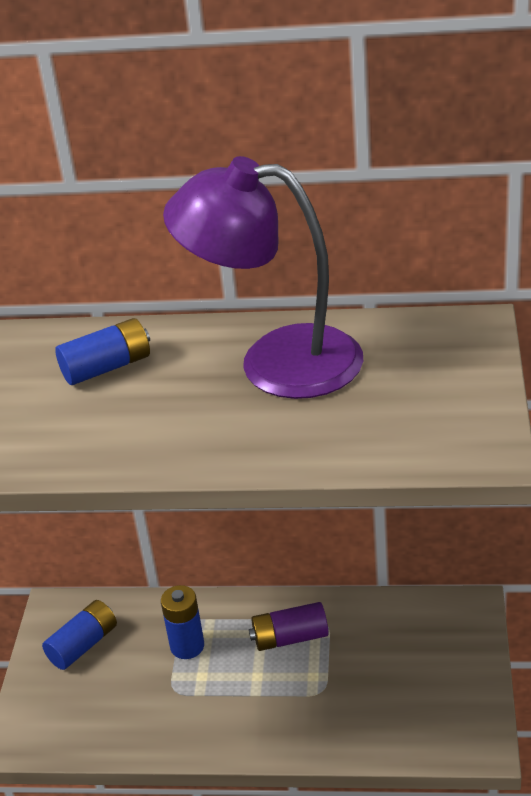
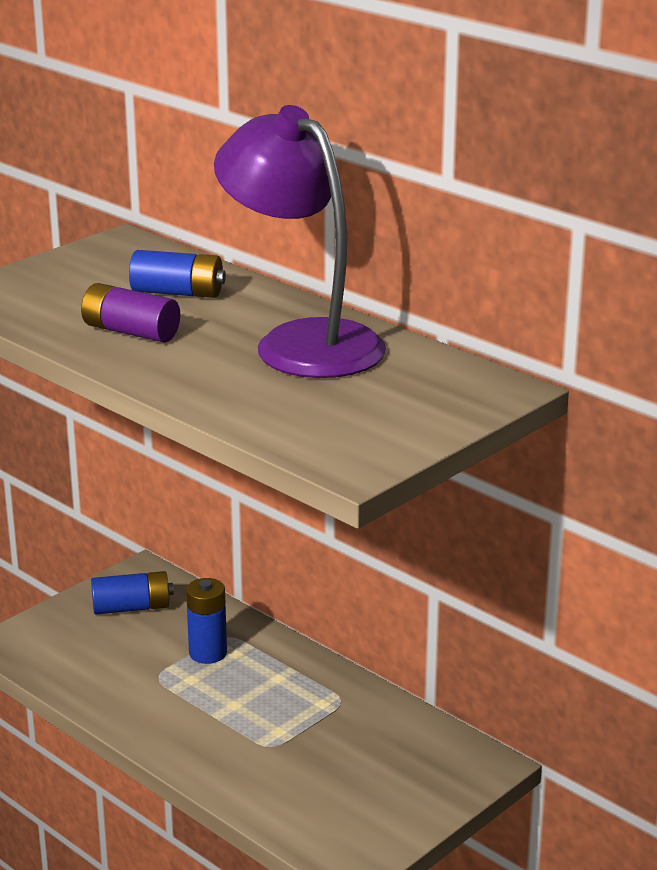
camera: 35 degrees right, 10 degrees down
(290, 638) = (297, 694): purple battery -> purple battery (130, 332)

